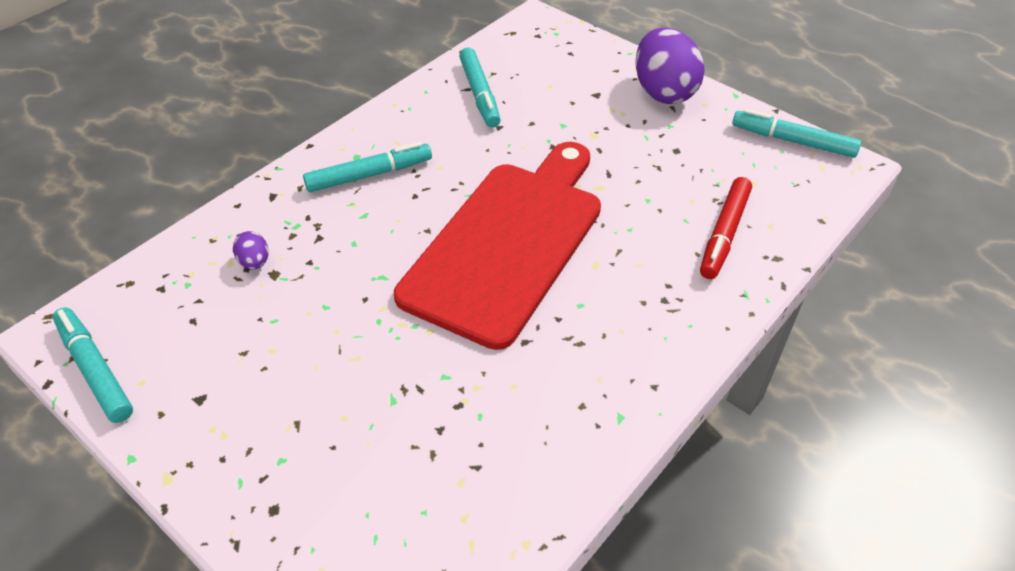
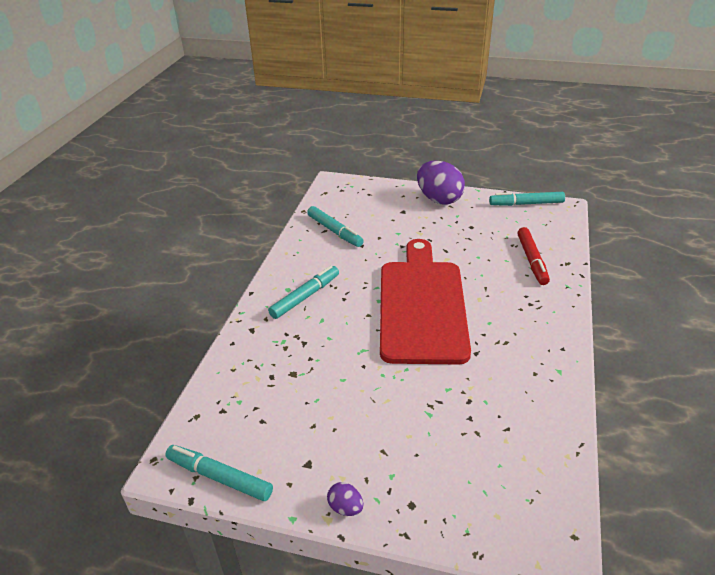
camera: 25 degrees left, 10 degrees down
(255, 262) = (274, 371): purple egg -> purple egg (345, 507)

